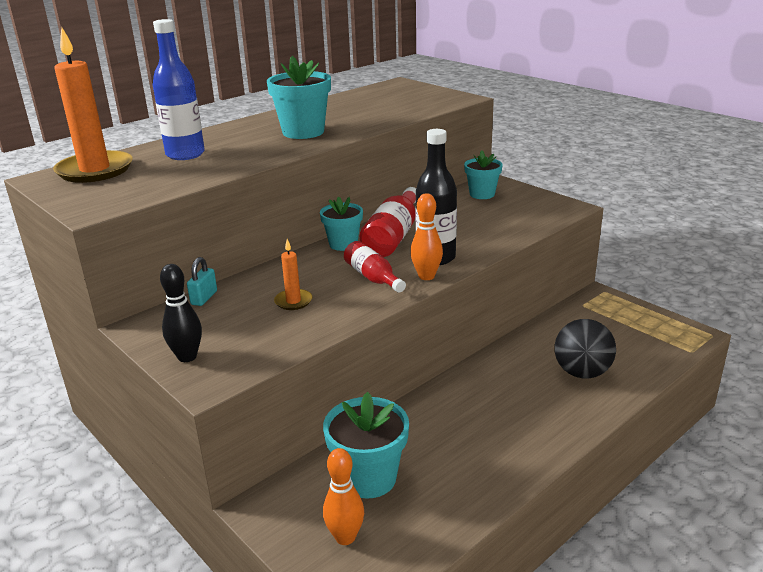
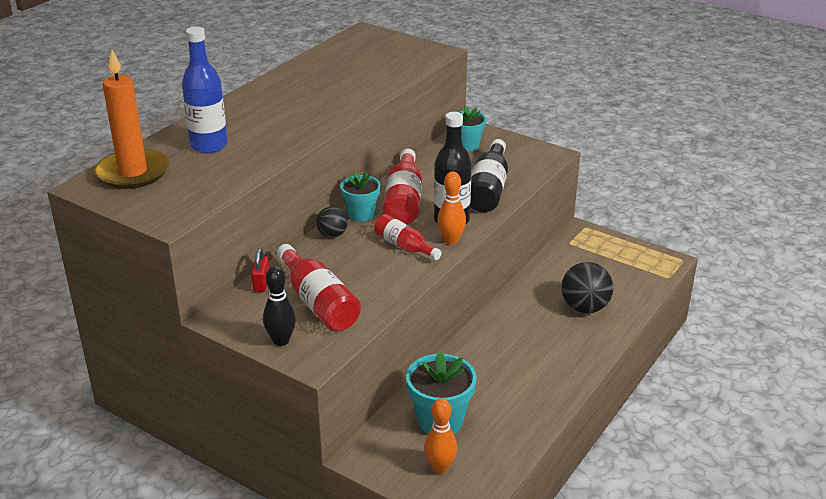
camera: 15 degrees left, 5 degrees up
(204, 298) = (261, 283): turquoise padlock -> red padlock
(251, 323) = (318, 303): none -> red bottle
(293, 301) = (345, 278): orange candle -> none
(303, 132) = (307, 108): turquoise flower pot -> none
(303, 260) = (332, 235): none -> black ball
(488, 233) = (488, 189): none -> black bottle

